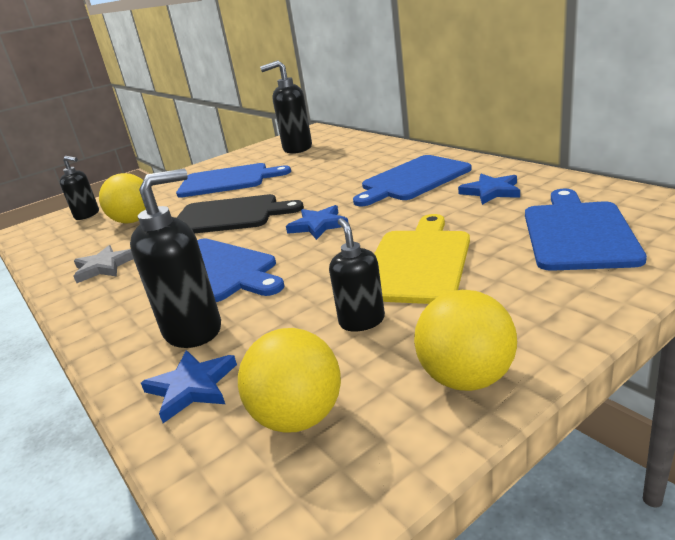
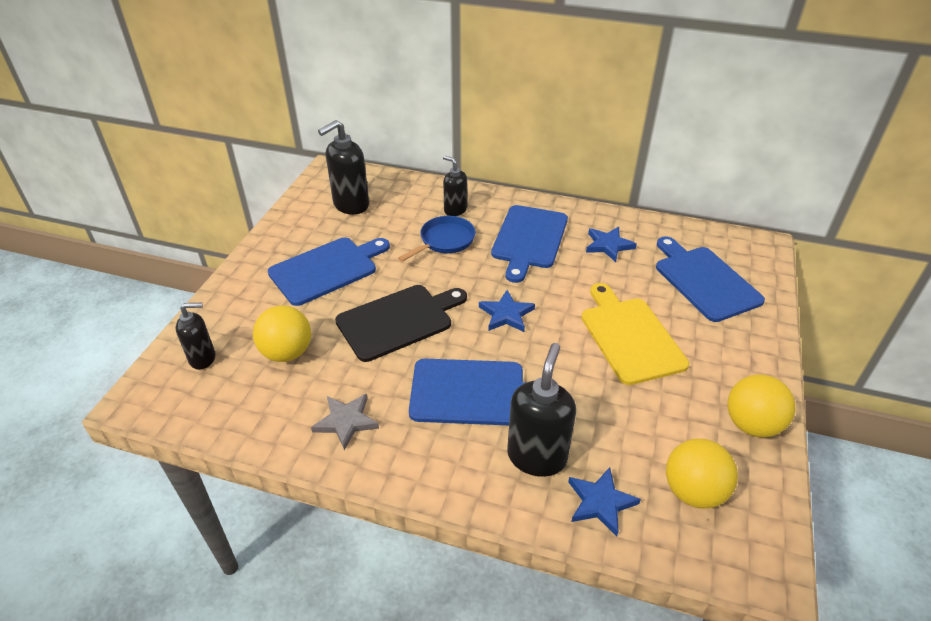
camera: 40 degrees left, 15 degrees up
(336, 174) = (444, 241): none -> blue pan
(361, 321) = (649, 403): black soap dispenser -> black soap dispenser (455, 210)

